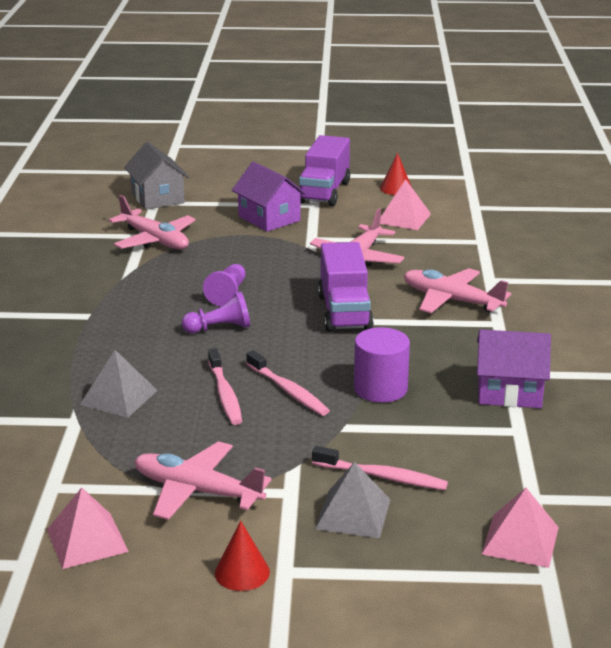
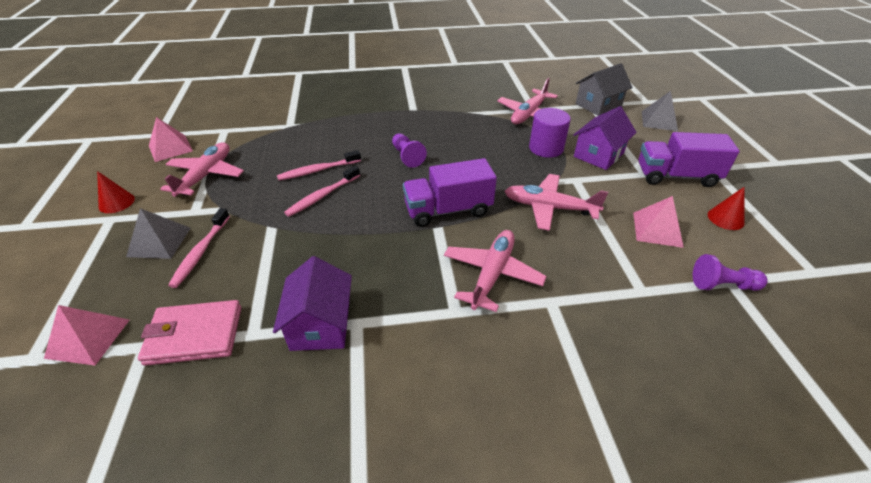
camera: 80 degrees right, 15 degrees up
(119, 397) = (315, 134): grey pyramid -> grey pyramid (659, 121)
(228, 294) = (459, 153): purple pawn -> purple pawn (722, 285)
(380, 389) = (325, 241): purple cylinder -> purple cylinder (546, 148)
(519, 466) = (195, 335): none -> pink wallet

